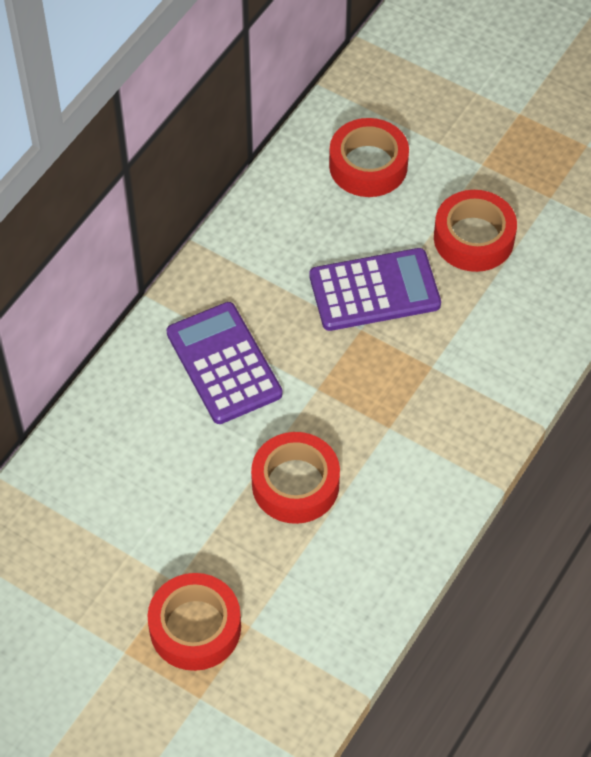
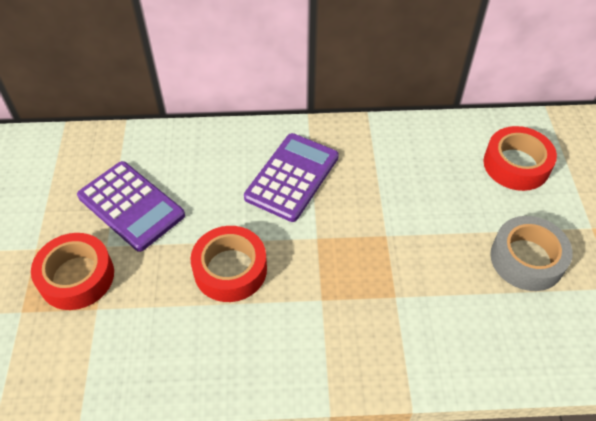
camera: 55 degrees right, 5 degrees down
(374, 291) = (423, 225): purple calculator -> purple calculator (131, 206)
(473, 238) = (527, 259): red tape -> grey tape

